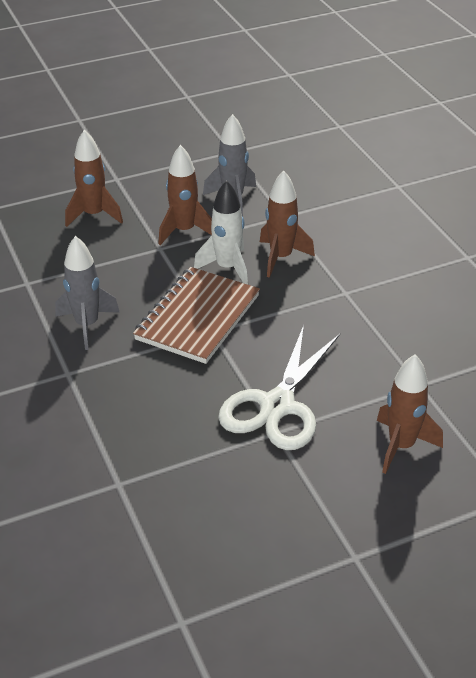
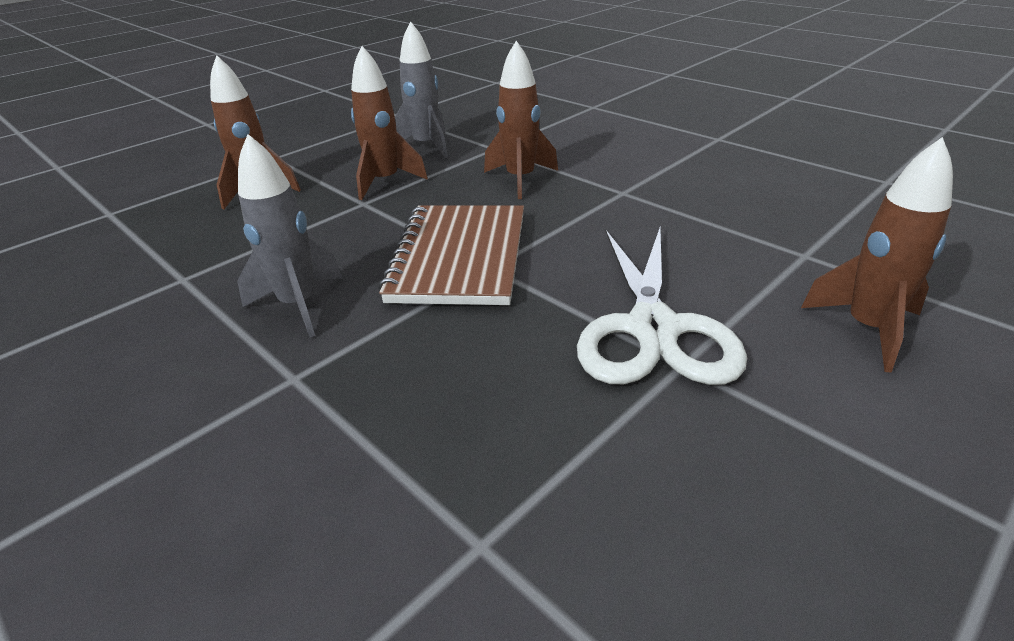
camera: 20 degrees left, 5 degrees down
(227, 268) = (463, 202): white rocket -> none

